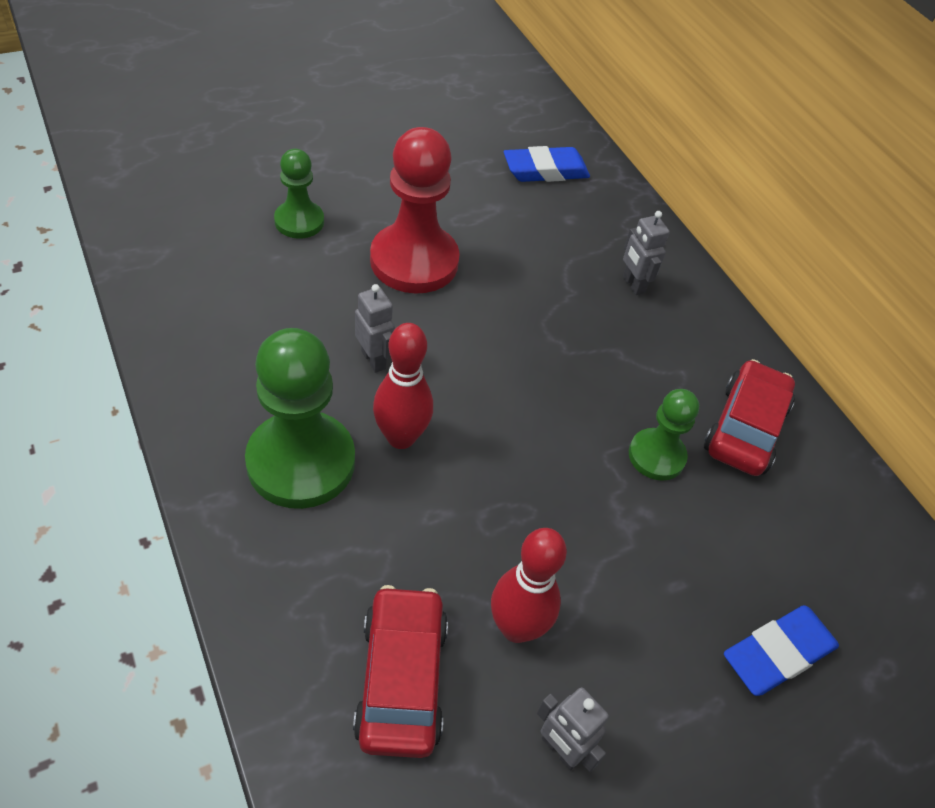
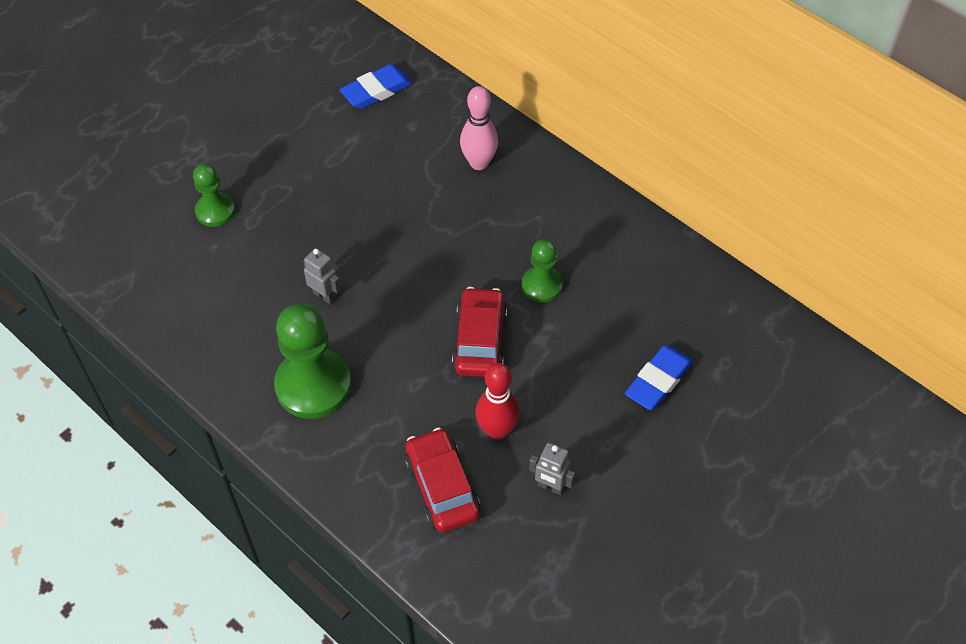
camera: 15 degrees left, 5 degrees up
(401, 437) = (369, 342): red bowling pin -> none
(414, 261) = (315, 209): red pawn -> none
(633, 285) = (479, 163): grey robot -> pink bowling pin
(744, 428) = (593, 242): red car -> red car (479, 340)

